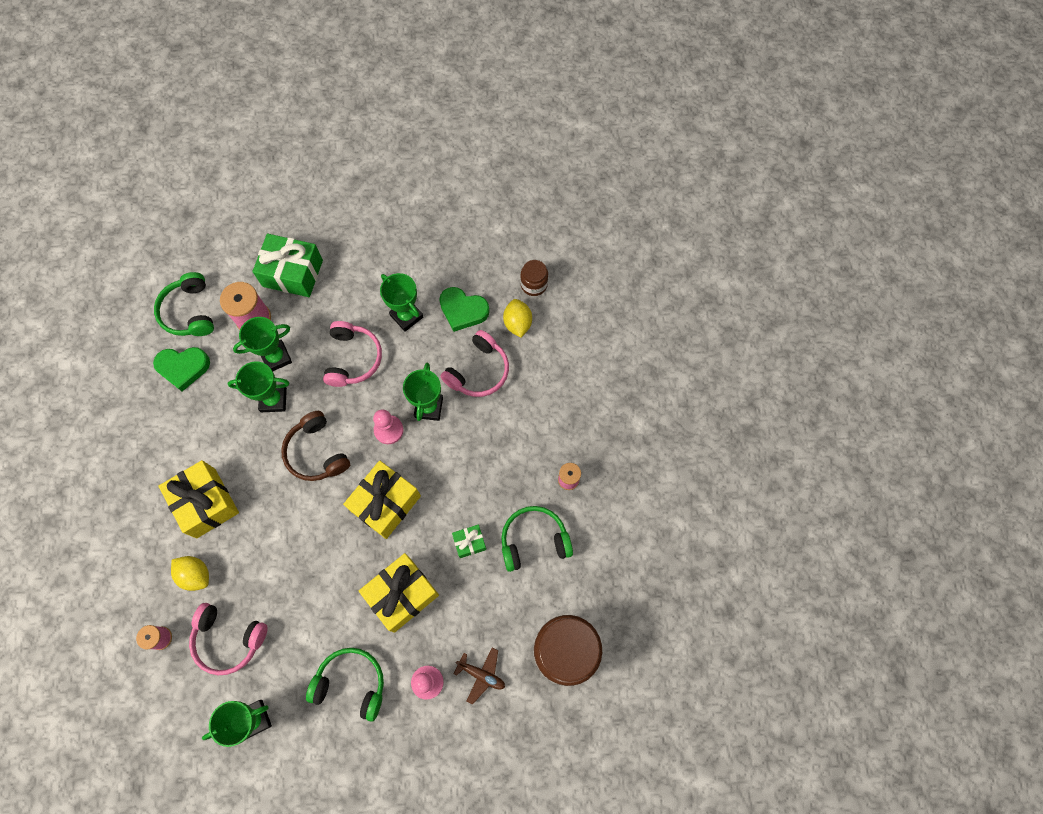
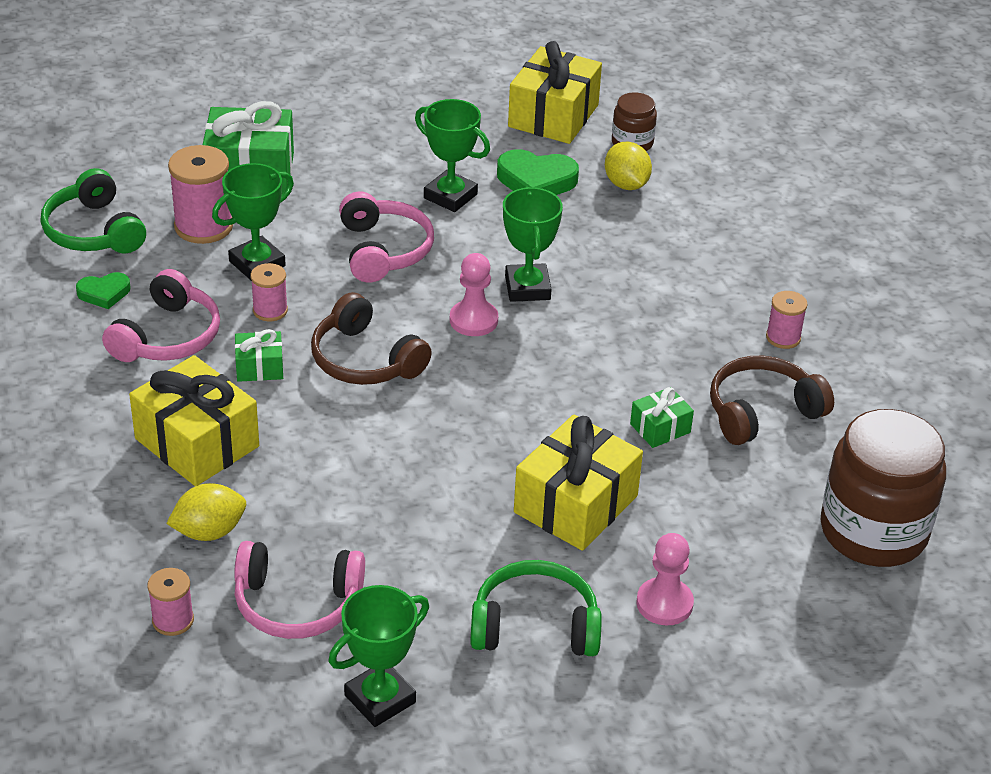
camera: 15 degrees left, 30 degrees down
(183, 368) = (104, 293): green heart -> green heart, size x0.60
(196, 575) = (209, 531): yellow lemon -> yellow lemon turned 45 degrees counterclockwise
(255, 447) = (259, 367): none -> green gift
(273, 400) = (270, 310): green trophy -> pink spool
(386, 503) = (503, 402): yellow gift -> yellow gift (553, 116)
(478, 371) = (588, 240): pink headphones -> pink headphones (167, 336)
(481, 675) = (751, 580): brown plane -> none
(534, 541) = (762, 412): green headphones -> brown headphones

